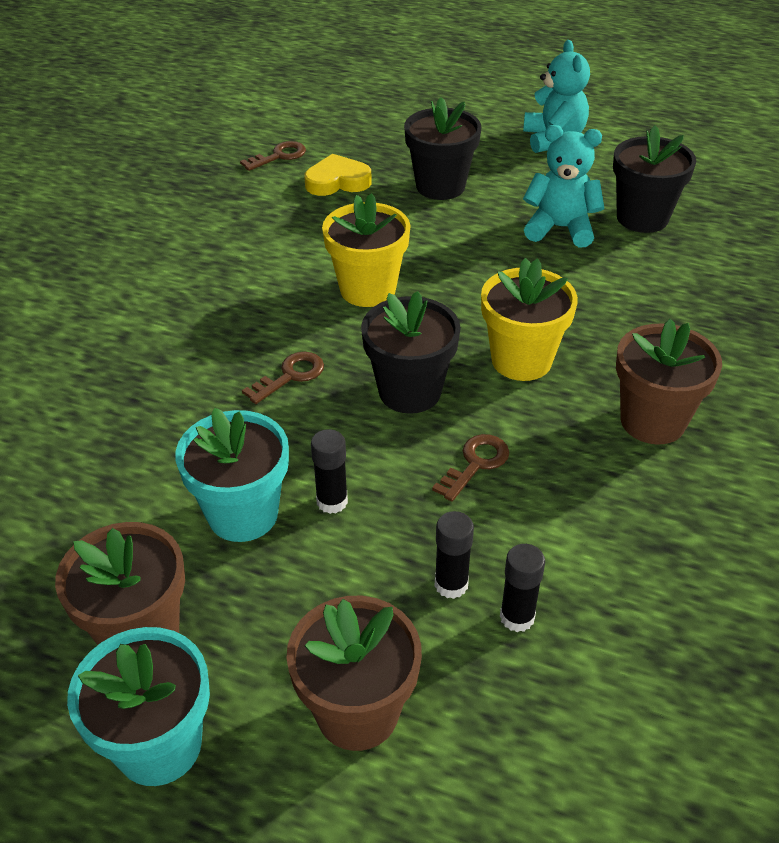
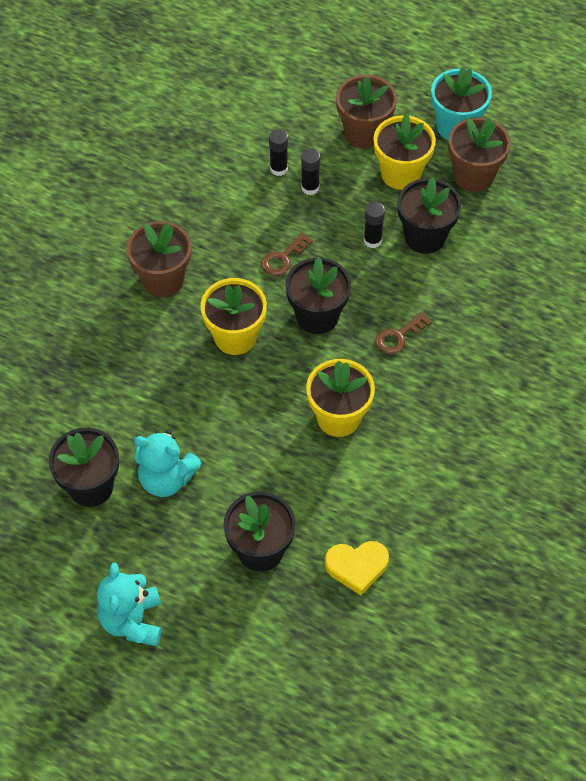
camera: 175 degrees left, 15 degrees up
(243, 514) = (425, 237): turquoise flower pot -> black flower pot
(279, 156) = (414, 616): brown key -> none
(281, 626) = (401, 173): none -> yellow flower pot

